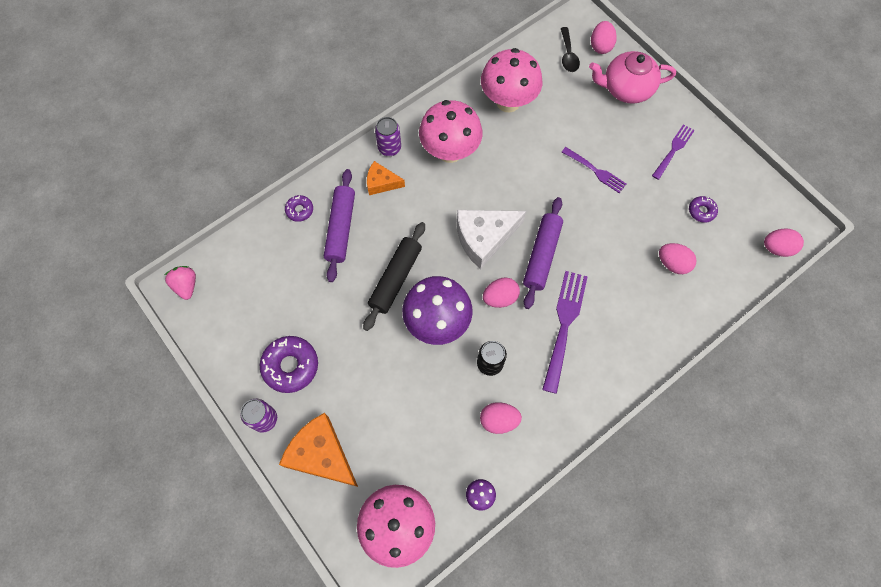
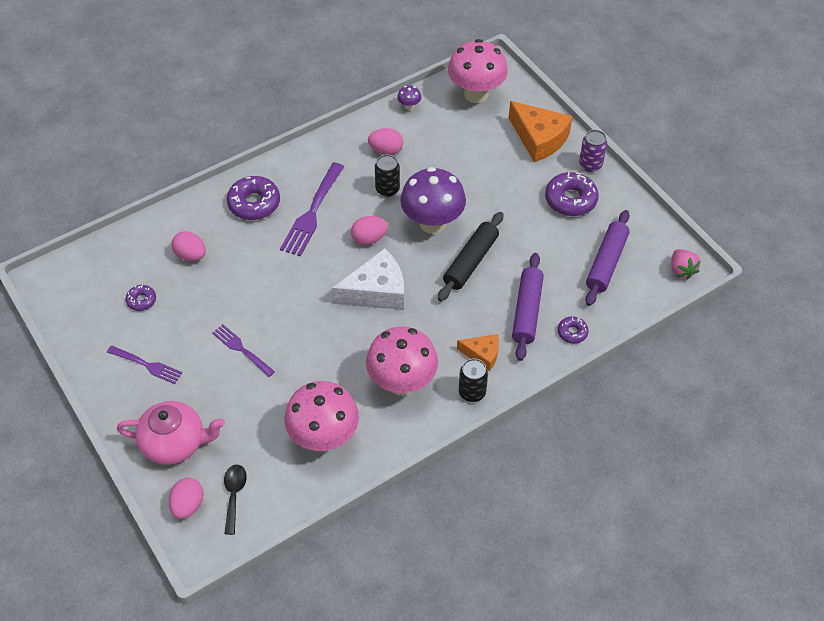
camera: 175 degrees left, 15 degrees down
(389, 148) = (472, 392): purple can -> black can
(542, 255) = (320, 271): purple rolling pin -> purple rolling pin (606, 263)
(628, 332) = (254, 203): none -> purple donut
(673, 150) = (146, 365): purple fork -> purple fork turned 105 degrees counterclockwise
(776, 248) = (80, 261): pink egg -> none

